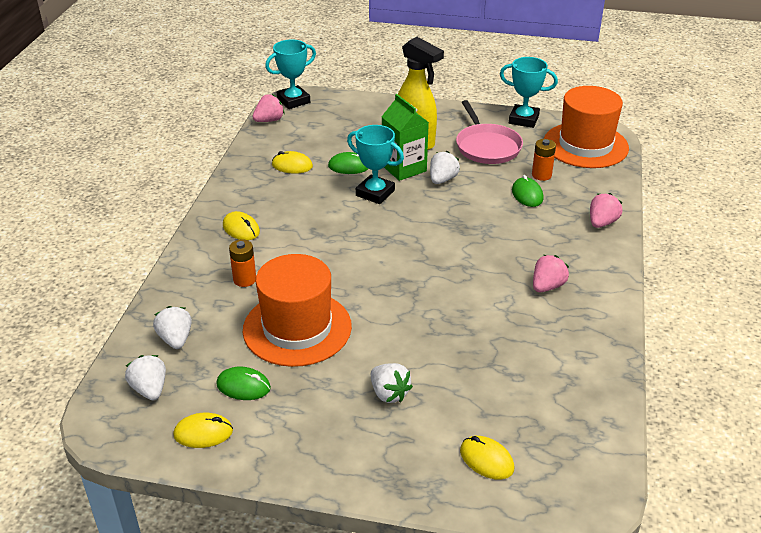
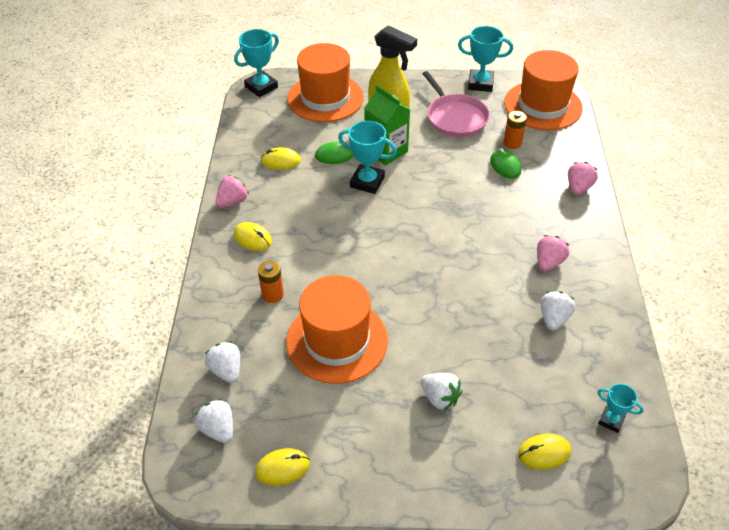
camera: 10 degrees left, 10 degrees up
(243, 386) = (305, 411): green mouse -> none
(269, 120) = (244, 112): pink strawberry -> pink strawberry (233, 201)
(356, 116) = (325, 98): none -> orange hat
(442, 179) = (425, 159): white strawberry -> white strawberry (553, 318)
(486, 460) = (544, 453): yellow mouse -> yellow mouse turned 45 degrees counterclockwise
(571, 440) = (611, 420): none -> turquoise trophy

